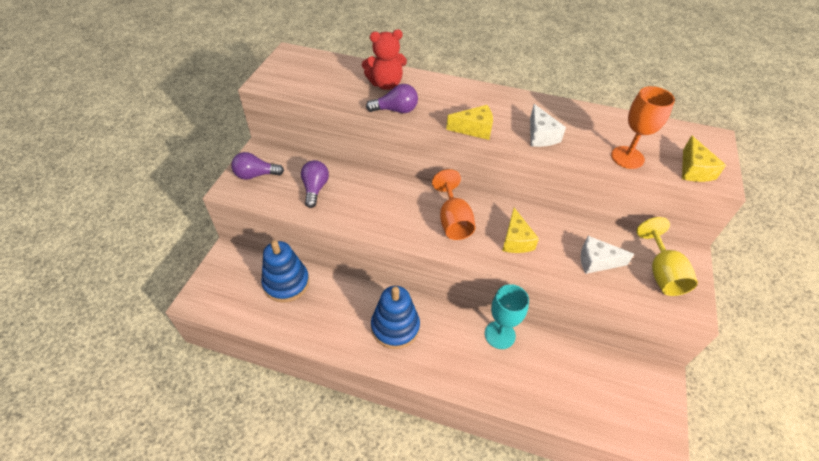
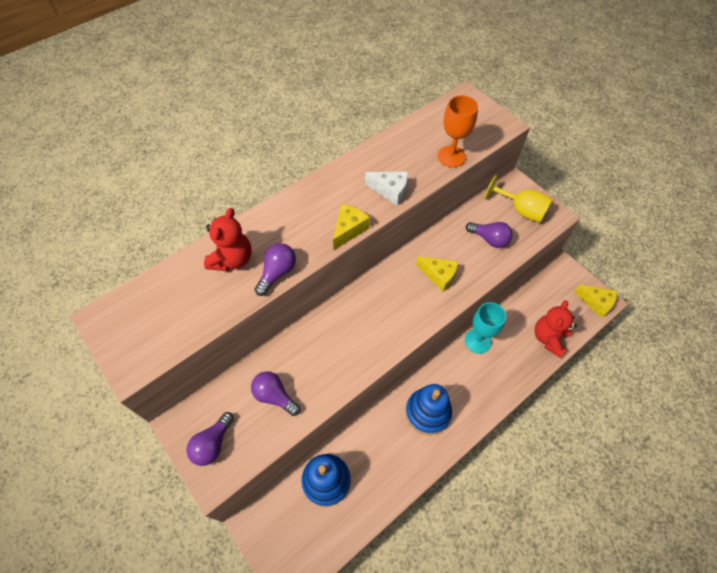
camera: 55 degrees left, 10 degrees up
(453, 220) = (391, 306): orange goblet -> none
(561, 402) = (549, 338): none -> red teddy bear
(597, 261) = (489, 239): white cheese -> purple light bulb
(694, 170) = (488, 130): yellow cheese -> yellow cheese (596, 303)

